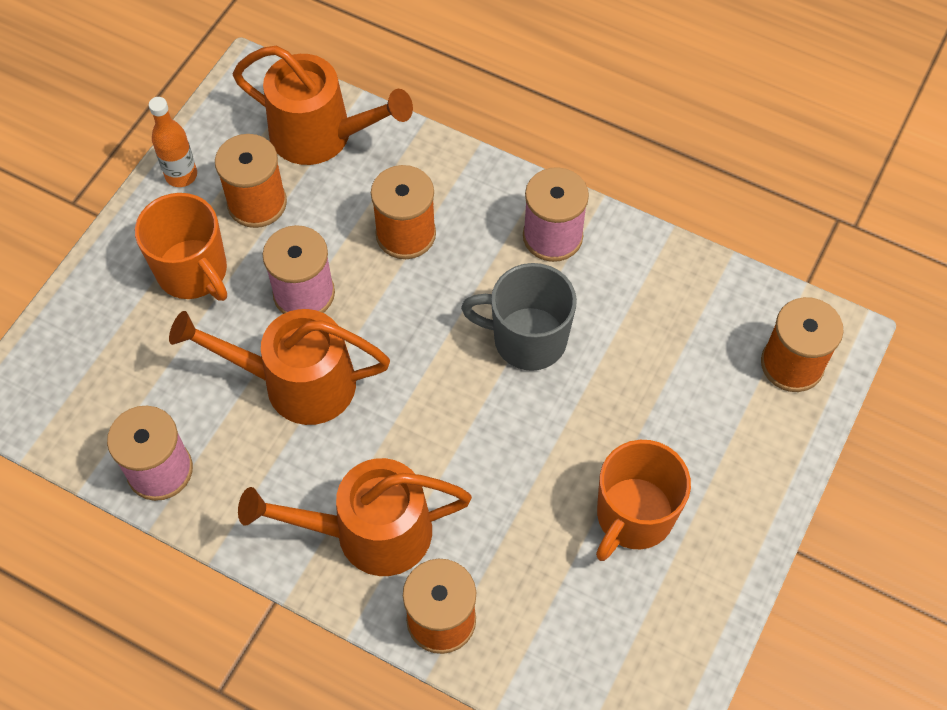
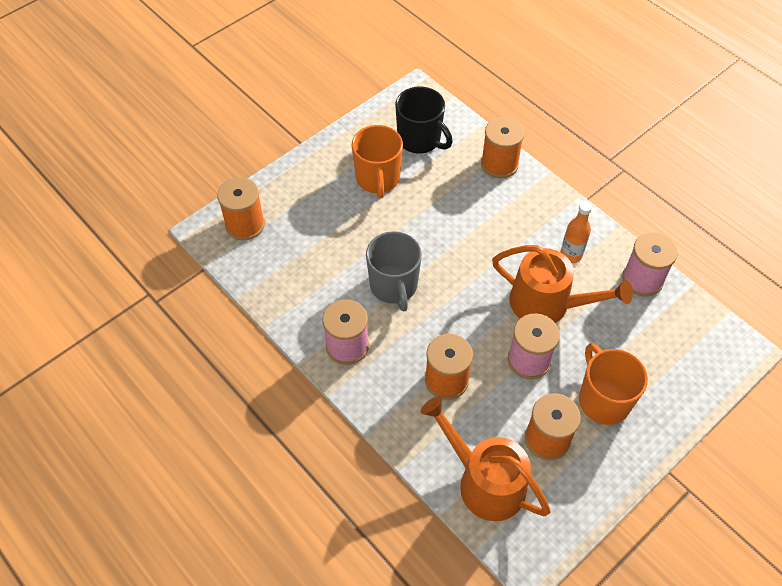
camera: 160 degrees left, 5 degrees down
(181, 175) = (601, 482): orange bottle -> orange bottle (571, 255)
(370, 532) = (525, 212): orange watering can -> none
(527, 339) = (394, 286): grey mug -> grey mug turned 45 degrees clockwise
(598, 626) = (420, 139): none -> black mug
(633, 516) = (378, 179): orange mug -> orange mug turned 120 degrees clockwise

